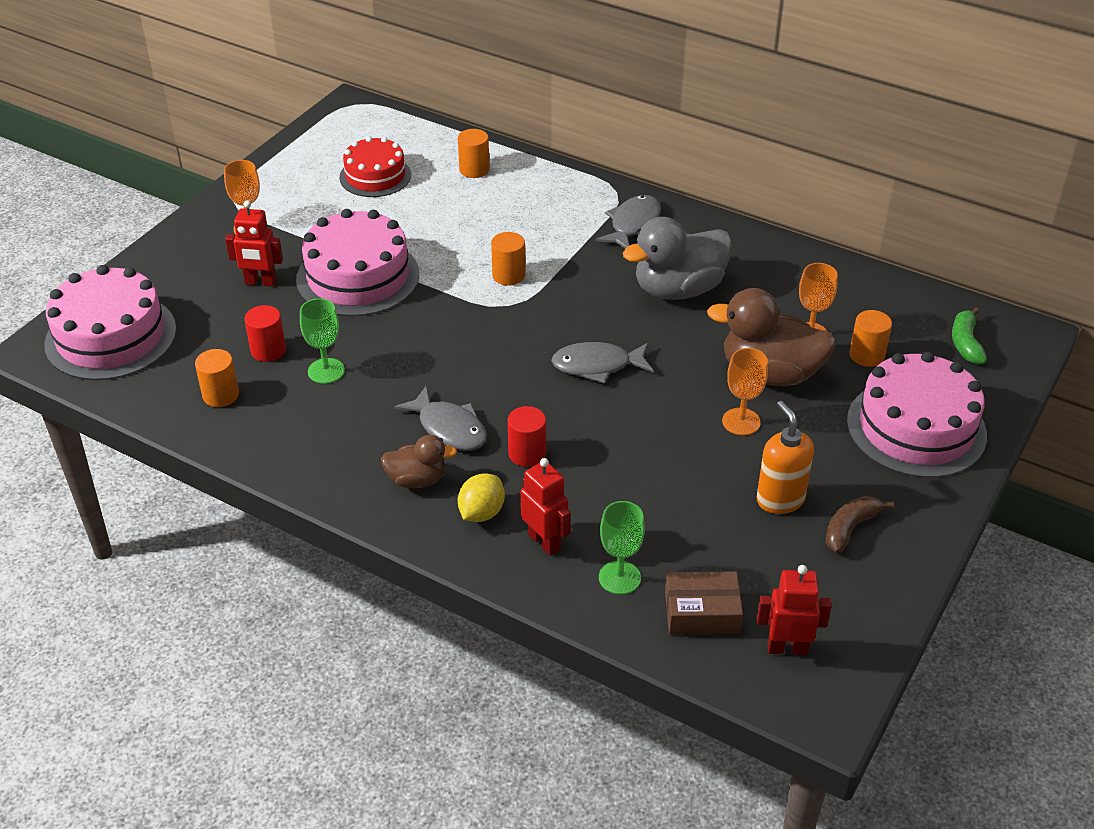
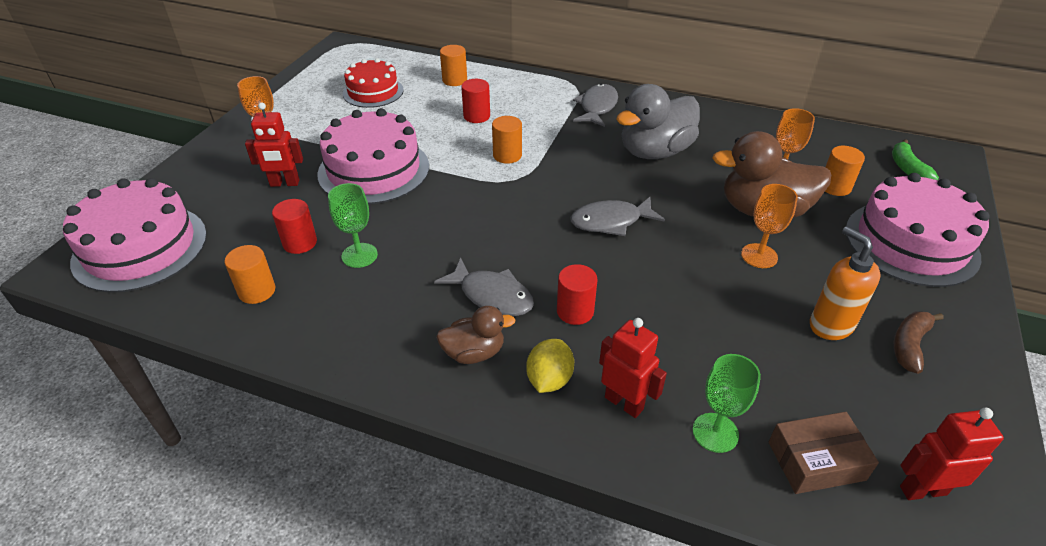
camera: 10 degrees left, 0 degrees up
(487, 221) = (476, 116): none -> red cylinder

